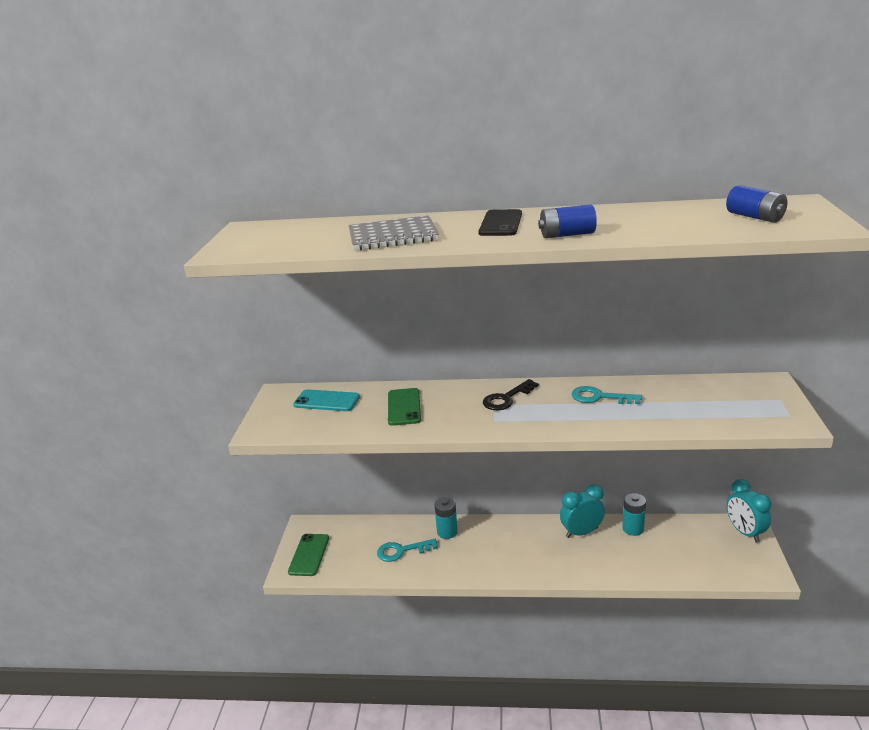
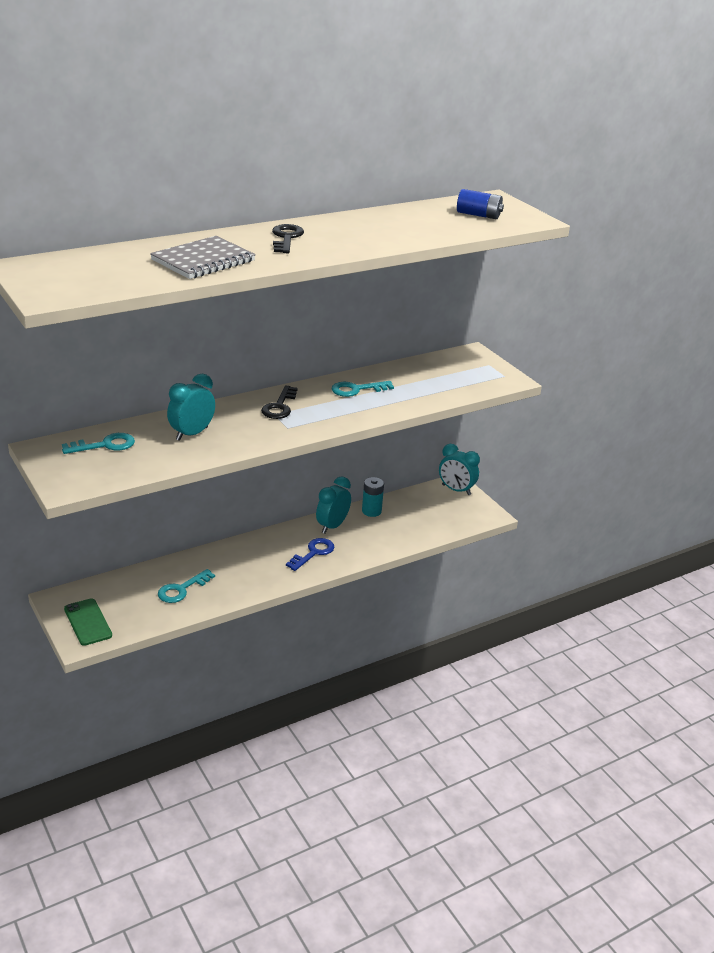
camera: 40 degrees left, 5 degrees up
(326, 401) = (105, 445): turquoise phone -> turquoise key
(404, 407) = (192, 434): green phone -> turquoise clock
(447, 532) = (212, 560): turquoise battery -> none
(500, 223) = (286, 238): black phone -> black key
(543, 554) = (313, 553): none -> blue key
(567, 235) = (358, 244): blue battery -> none

